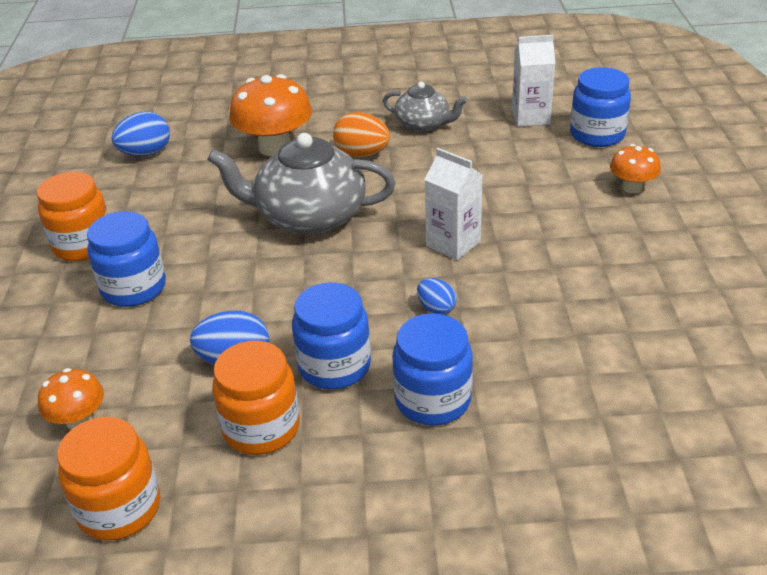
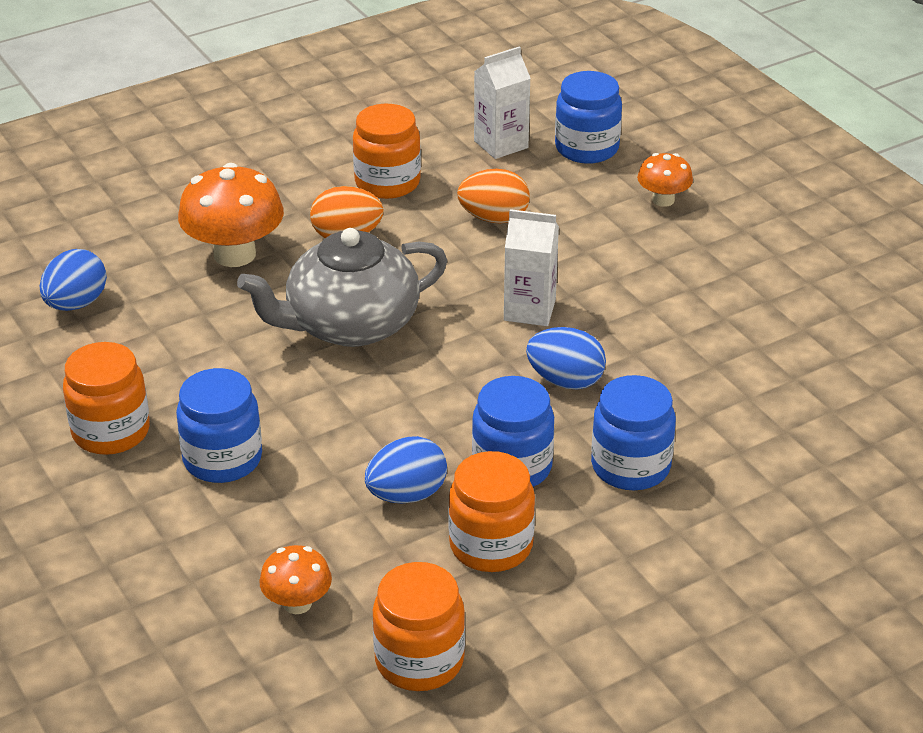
camera: 30 degrees left, 0 degrees up
(423, 125) = (387, 182): grey teapot -> orange jar
(436, 308) = (565, 381): blue egg -> blue egg, size x1.64
(482, 168) = (494, 218): none -> orange egg

